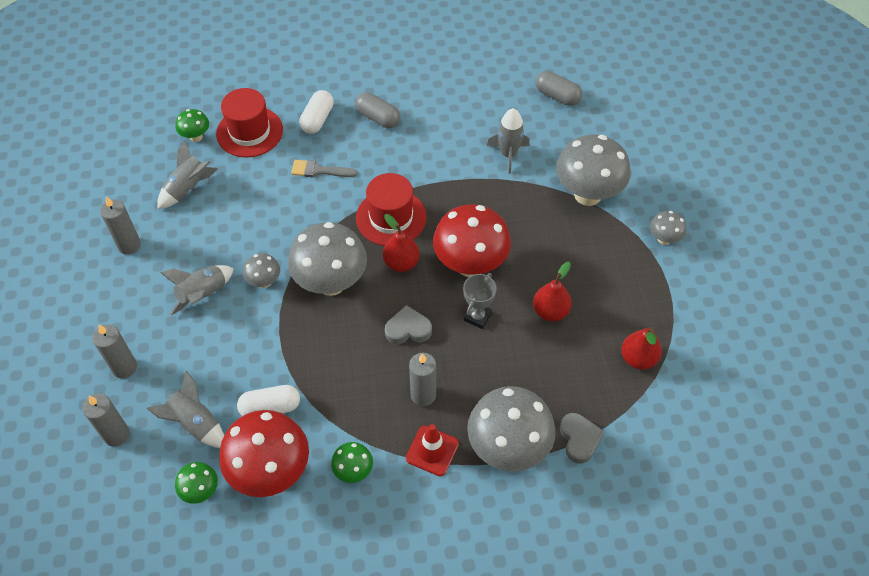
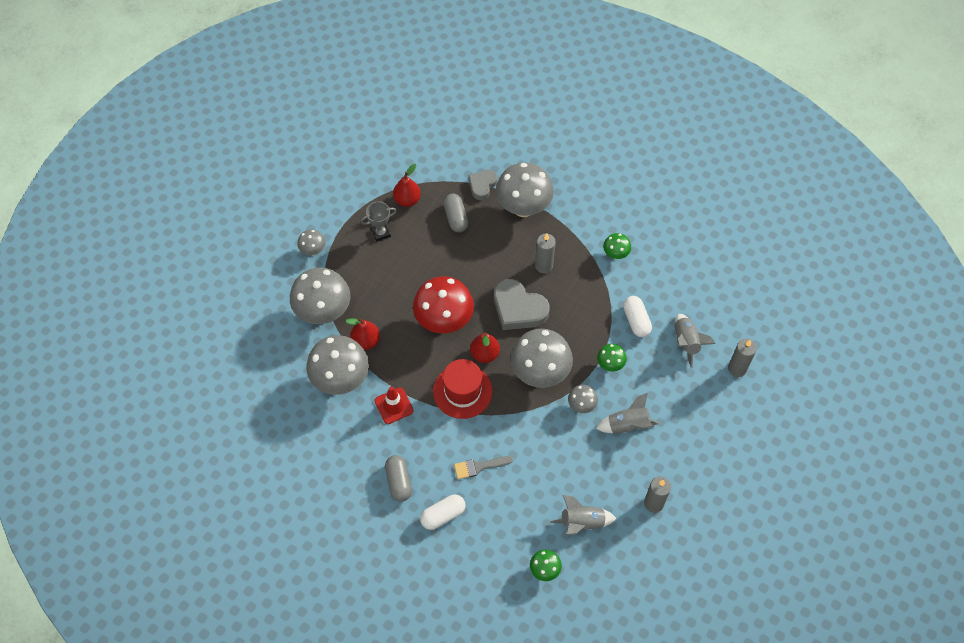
camera: 140 degrees left, 5 degrees up
(124, 368) = (708, 409): grey candle -> none
(201, 491) = (707, 302): green mushroom -> green mushroom (610, 364)
(249, 132) = (501, 543): red hat -> none
(270, 407) = (636, 321): white capsule -> white capsule turned 45 degrees clockwise
(271, 471) = (661, 285): red mushroom -> none
(319, 170) = (479, 467): grey brush -> grey brush turned 120 degrees clockwise
(408, 329) = (518, 309): grey heart -> grey heart, size x1.69
(432, 451) = (565, 234): red traffic cone -> red traffic cone (394, 406)
(477, 317) = (471, 286): grey trophy -> grey trophy (381, 233)
(508, 154) = (341, 379): grey rocket -> grey mushroom
(550, 311) = (426, 259): red pear -> red pear (366, 341)
(557, 96) = (258, 400): grey capsule -> grey capsule (455, 218)

